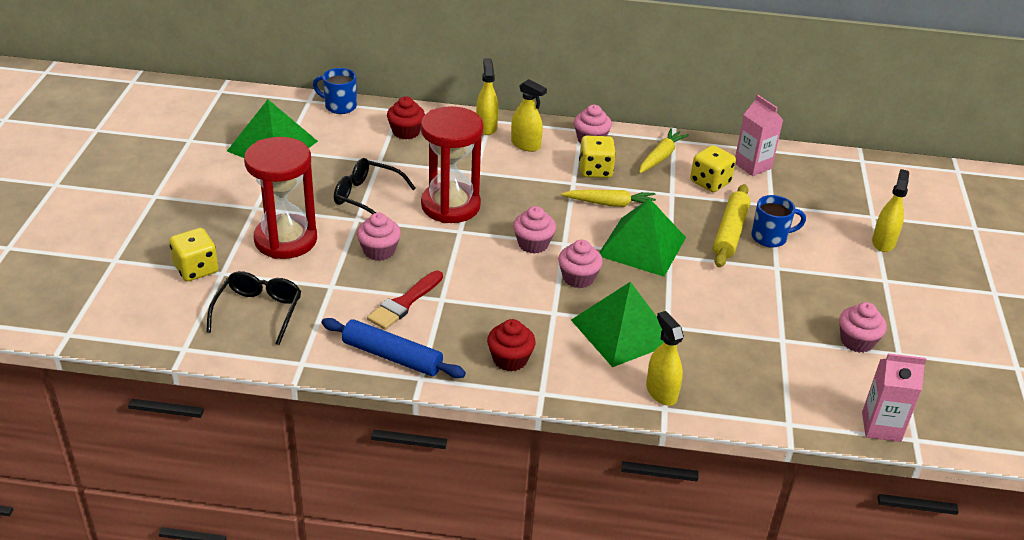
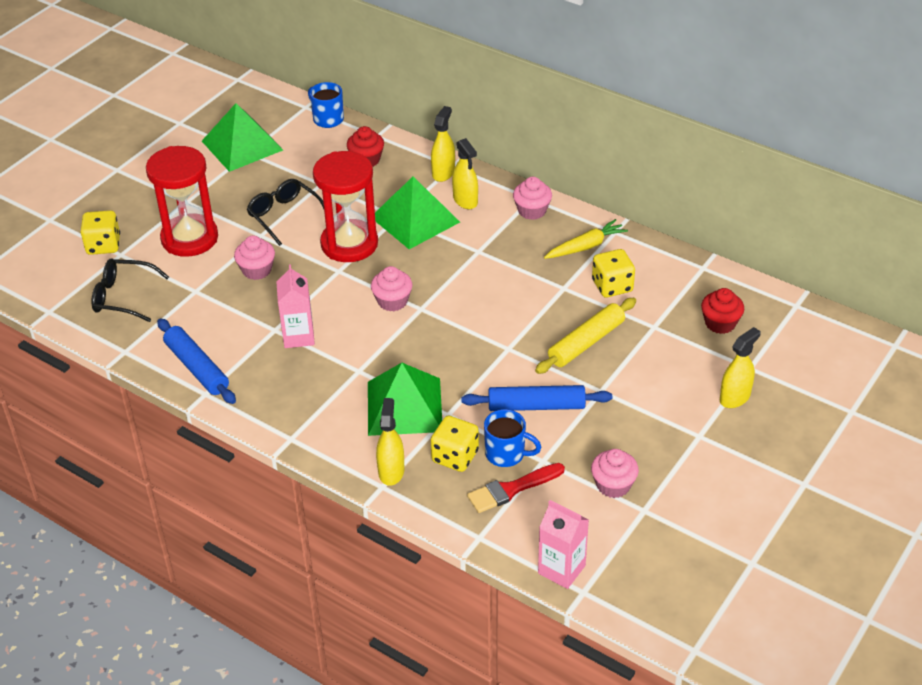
camera: 30 degrees right, 5 degrees up
(258, 312) = (123, 297): black glasses -> black glasses turned 120 degrees counterclockwise
(404, 303) = (241, 324): red brush -> red brush (511, 489)
(510, 359) = (288, 401): red cupcake -> red cupcake (720, 323)
(578, 278) = (406, 345): pink cupcake -> none
(595, 170) = (510, 244): yellow dice -> yellow dice (455, 456)
(610, 204) = (495, 282): yellow carrot -> none
(642, 246) = (489, 332): green pyramid -> green pyramid (415, 219)
(736, 296) = (536, 406): none -> blue rolling pin
(752, 166) = (672, 280): pink carton -> pink carton (298, 336)
(770, 237) = (622, 359): blue mug -> blue mug (506, 454)

